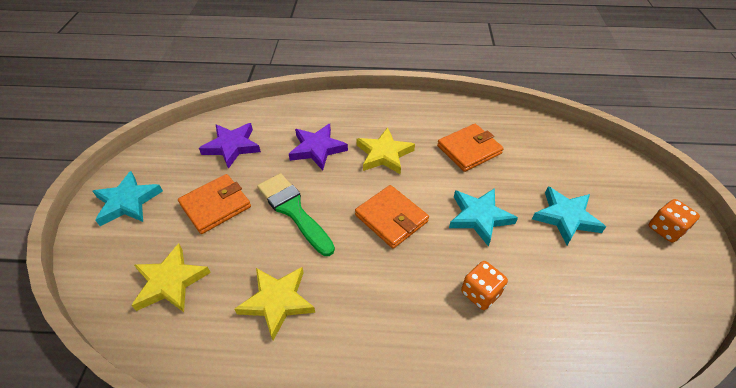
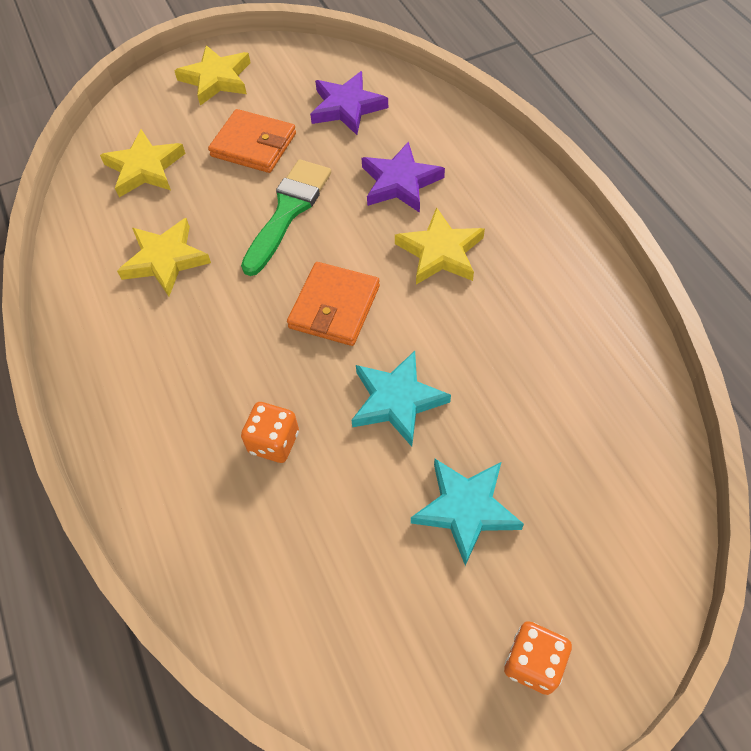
camera: 65 degrees right, 10 degrees up
(128, 202) = (216, 79): turquoise star -> yellow star
(469, 150) = (523, 344): orange wallet -> none

